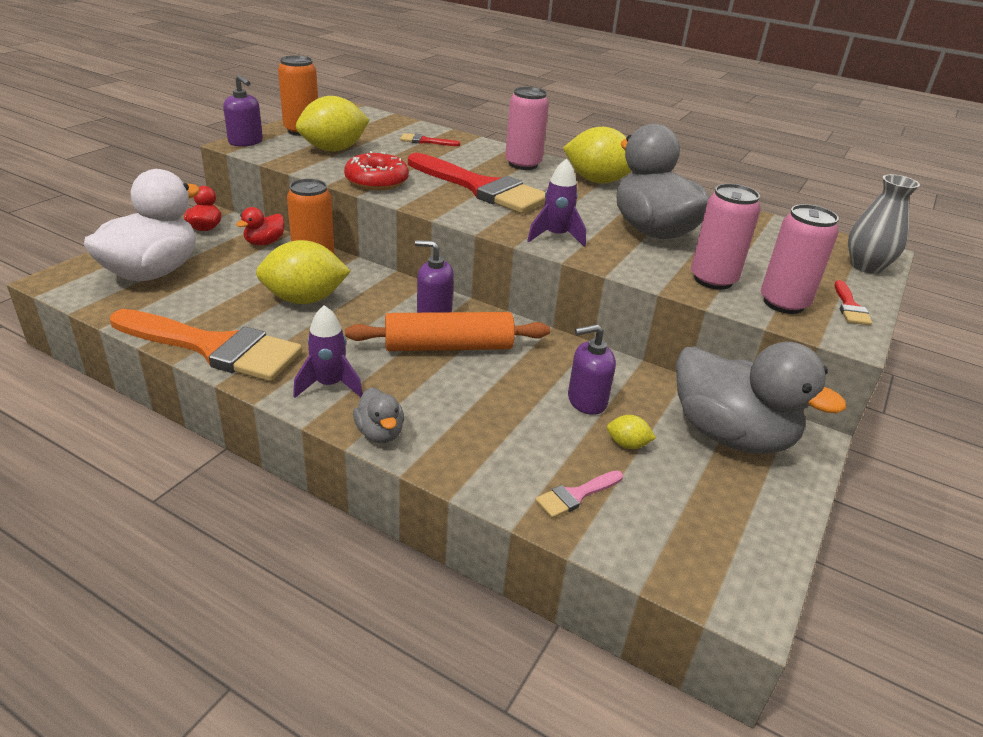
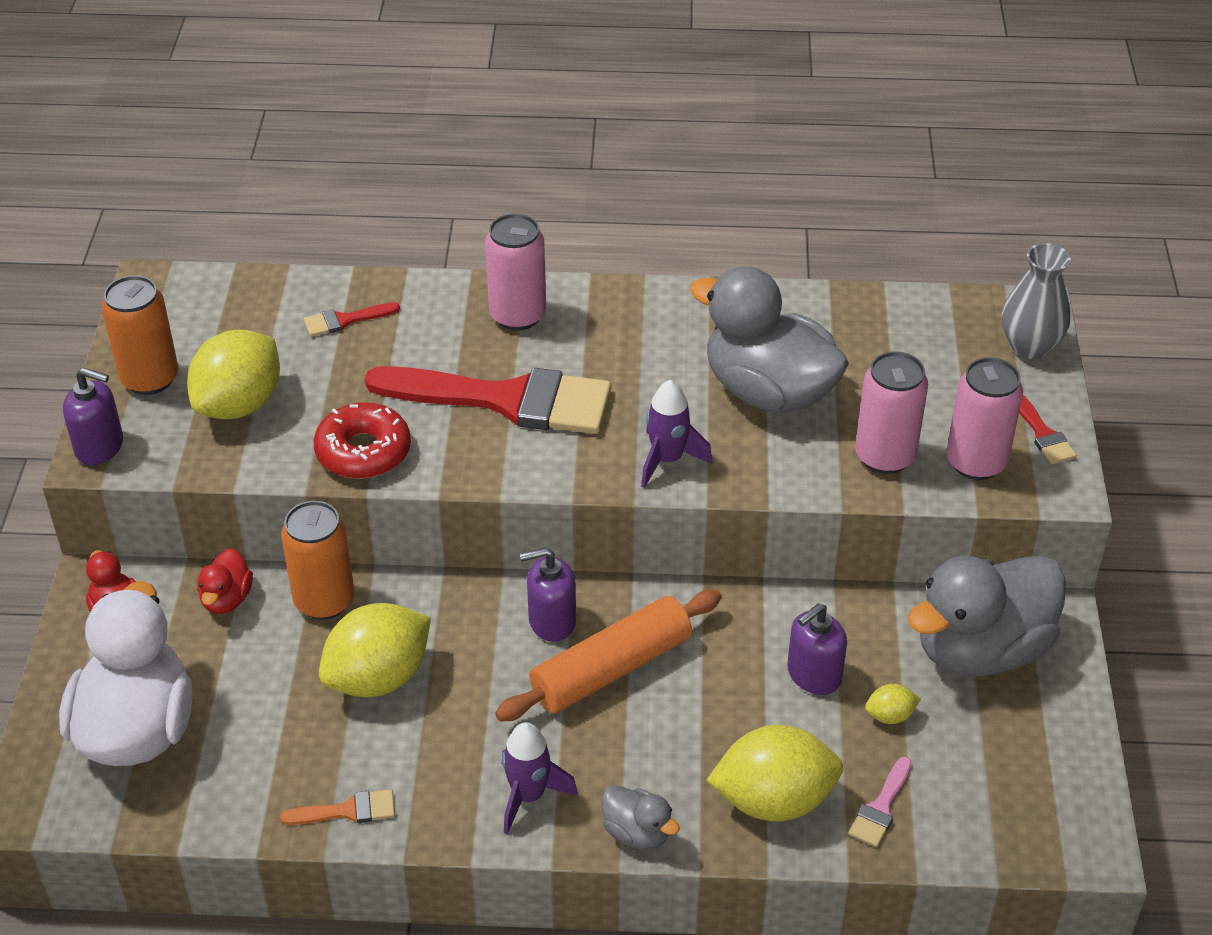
camera: 25 degrees left, 10 degrees up
(214, 348) = (347, 811): orange brush -> orange brush, size x0.41
(597, 181) = (637, 310): yellow lemon -> yellow lemon (773, 800)
(730, 435) = (980, 649): grey duck -> grey duck turned 135 degrees clockwise

